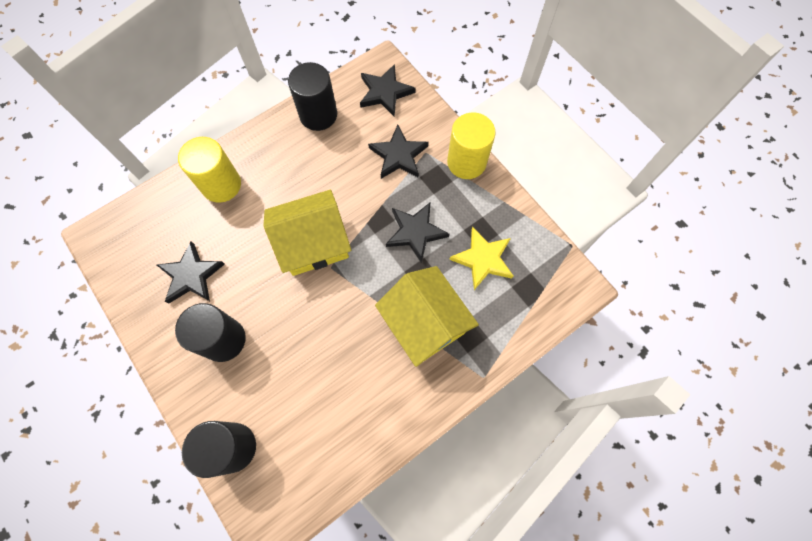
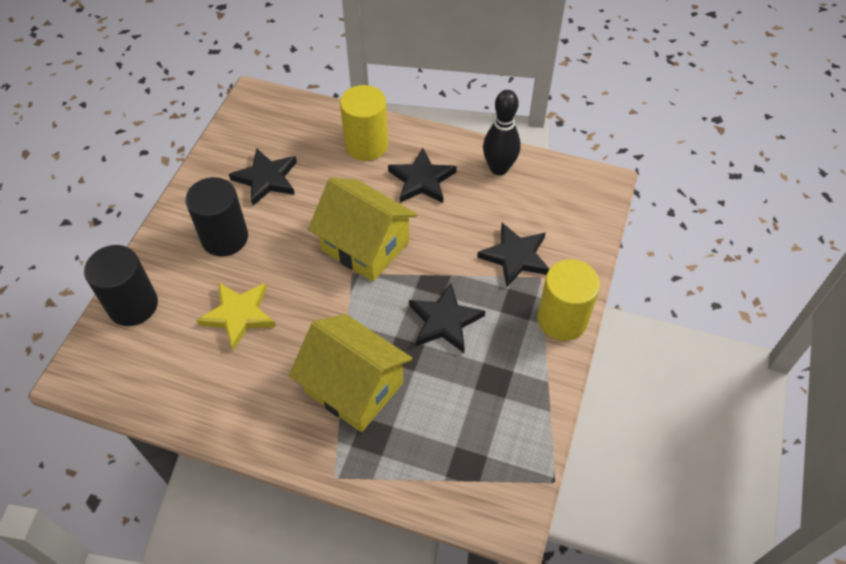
camera: 55 degrees right, 15 degrees down
(318, 115) = (499, 168): black cylinder -> black bowling pin
(385, 92) = (573, 204): black star -> black star (422, 180)
(425, 323) = (354, 387): yellow house -> yellow house turned 75 degrees counterclockwise
(483, 259) = (464, 400): yellow star -> yellow star (239, 315)

